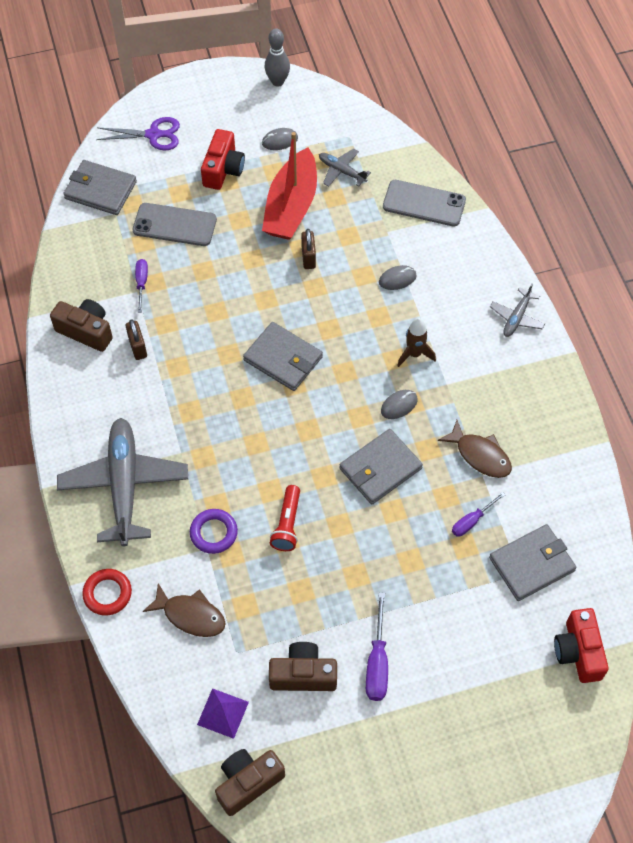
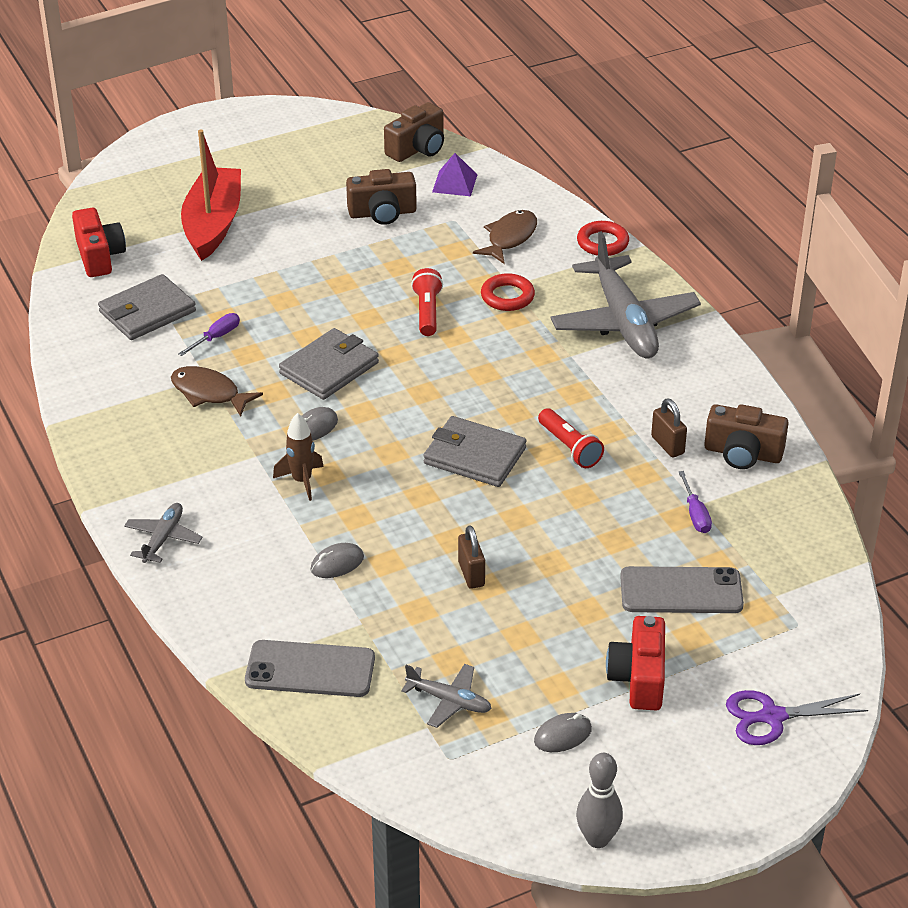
camera: 170 degrees right, 20 degrees down
(100, 190) = (814, 624): grey wallet -> none
(190, 615) = (509, 238): brown fish -> brown fish turned 105 degrees clockwise
(211, 356) = (569, 448): none -> red flashlight
(213, 533) = (507, 296): purple ring -> red ring
(291, 206) = (515, 638): red boat -> red boat (213, 224)
(377, 662) = (308, 228): purple screwdriver -> none

